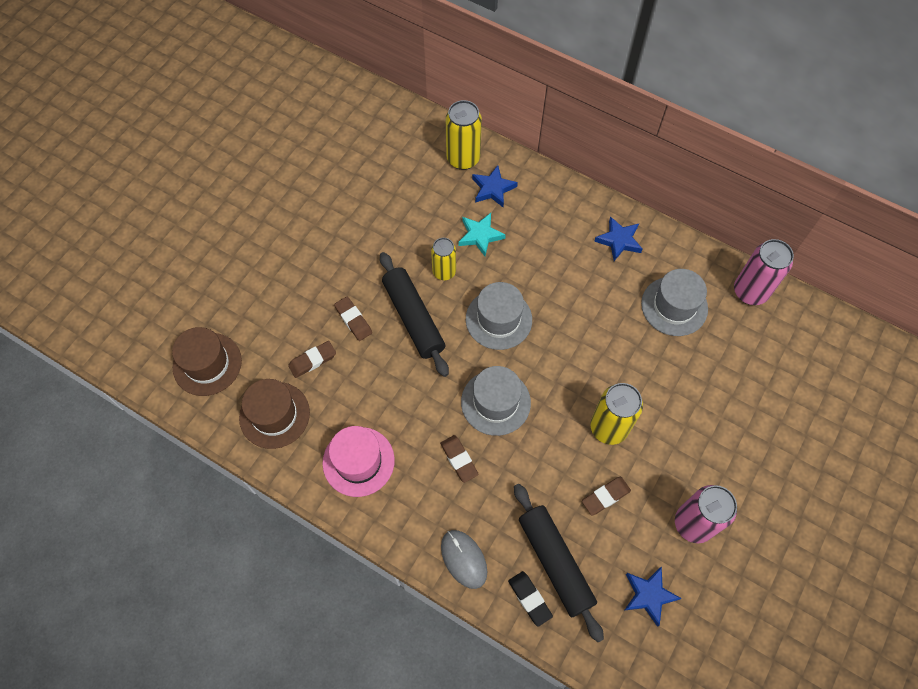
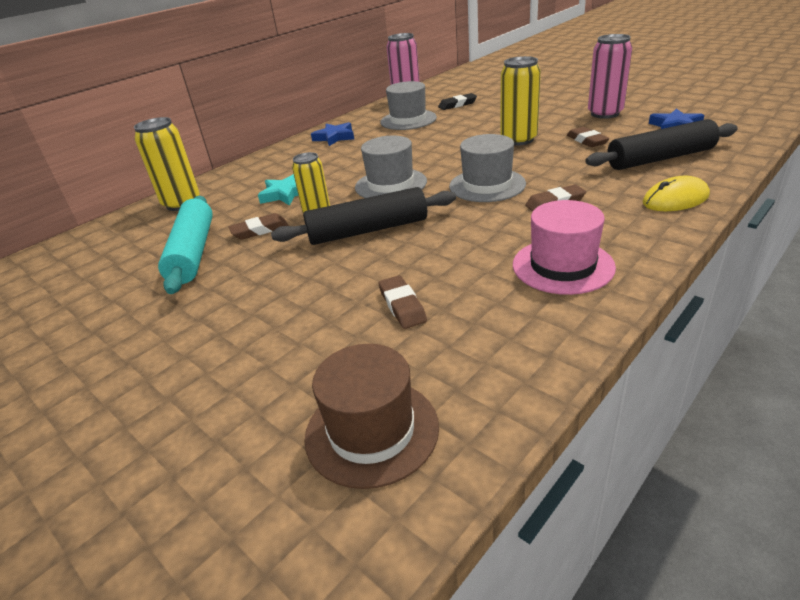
camera: 75 degrees left, 30 degrees down
(274, 415) = (487, 342): brown hat -> none
(353, 320) = (351, 272): brown eraser -> brown eraser (260, 230)
(382, 203) = (193, 252): none -> turquoise rolling pin
(464, 559) = (675, 199): grey mouse -> yellow mouse
(493, 189) = (234, 188): blue star -> none
(530, 599) = (704, 168): black eraser -> black eraser (457, 105)

